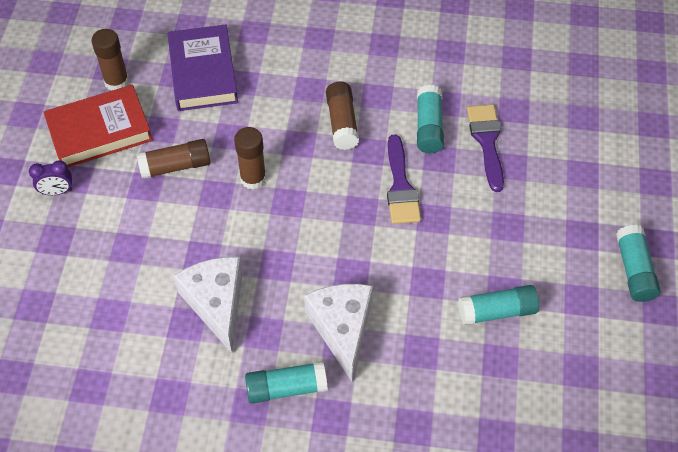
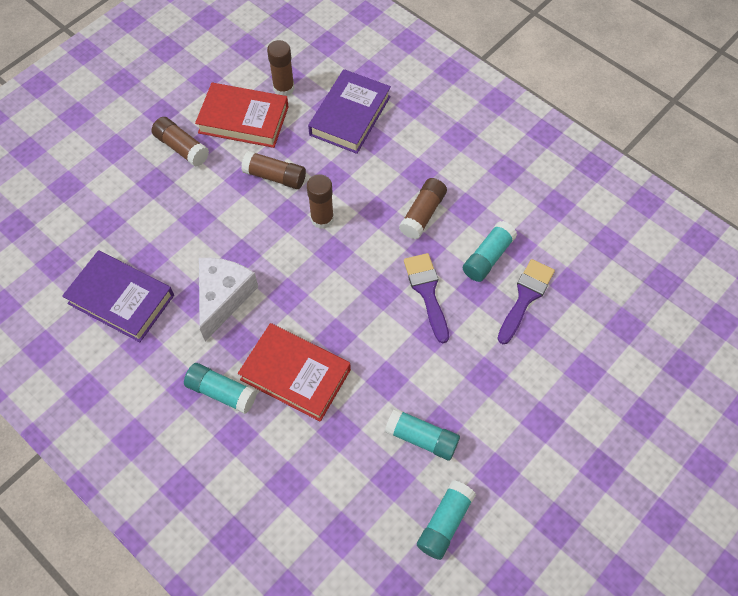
camera: 35 degrees right, 5 degrees up
(57, 191) = (182, 148): purple clock -> brown glue stick
(113, 367) = (121, 299): none -> purple book
(342, 329) = (295, 374): white cheese -> red book
(400, 186) = (427, 292): purple brush -> purple brush turned 135 degrees clockwise
(634, 270) = (562, 479): turquoise glue stick -> turquoise glue stick (445, 523)

